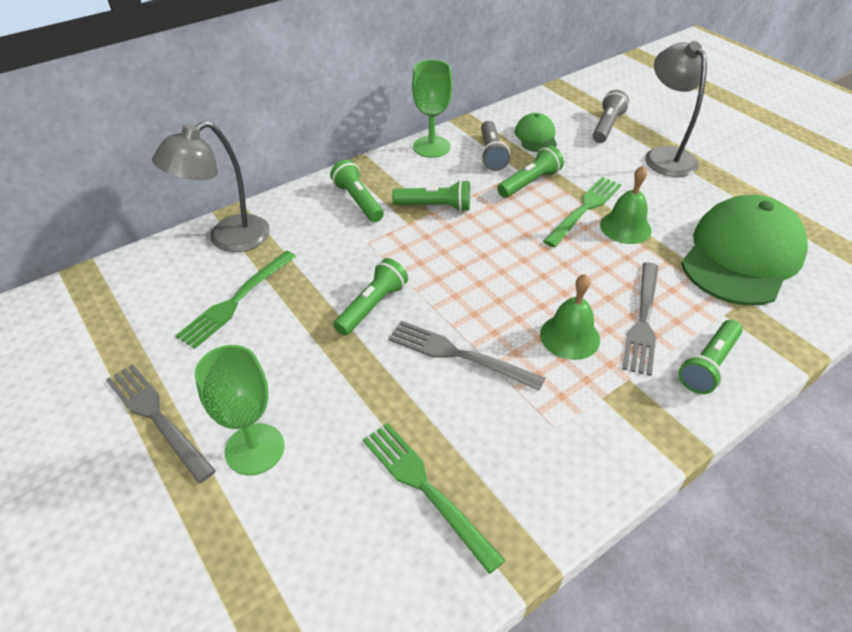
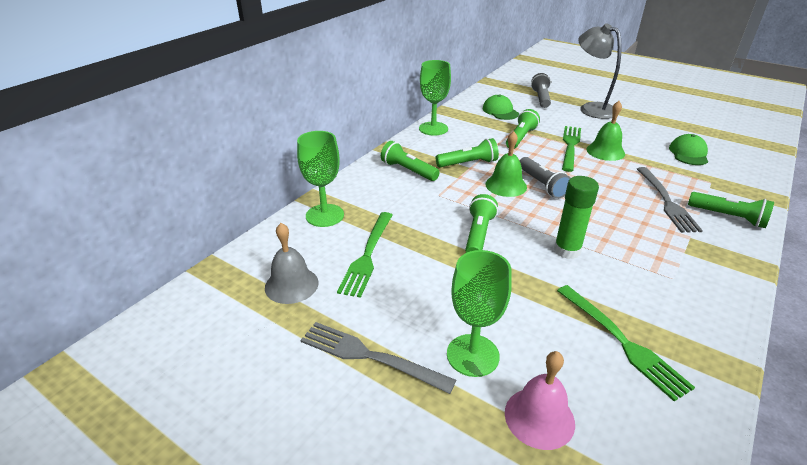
camera: 20 degrees left, 10 degrees down
(140, 315) = (291, 285): none -> grey bell
(228, 239) = (325, 215): grey lamp -> green goblet
(266, 539) = (539, 417): none -> pink bell
(424, 488) = (623, 343): green fork -> green fork turned 150 degrees counterclockwise
(457, 354) = (567, 250): grey fork -> green glue stick
(491, 154) = (479, 126): grey flashlight -> grey flashlight (542, 185)
(570, 336) = (630, 221): green bell -> green bell (506, 185)
(708, 365) = (728, 217): green flashlight -> green flashlight turned 75 degrees counterclockwise
(741, 256) = (688, 153): green cap -> green cap, size x0.47

